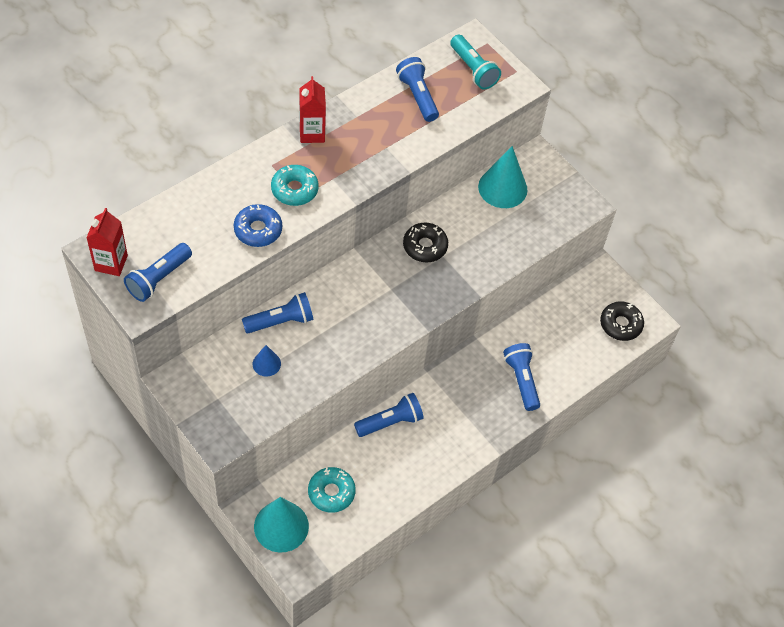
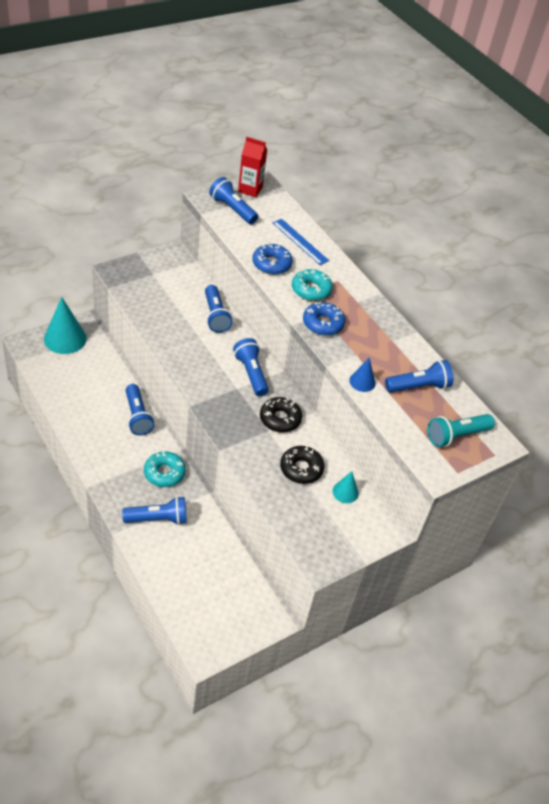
camera: 95 degrees right, 10 degrees down
(209, 204) = (300, 241): none -> blue ruler
(266, 364) = (177, 303): blue cone -> blue cone (362, 382)
(312, 133) = (372, 309): red carton -> none
(331, 492) = (84, 370): turquoise donut -> turquoise donut (164, 473)
(347, 177) = (323, 323): none -> blue donut
(366, 277) = (251, 373): none -> blue flashlight
(502, 188) = (345, 492): turquoise cone -> turquoise cone, size x0.52
(620, 324) = (206, 621): black donut -> black donut (301, 469)

